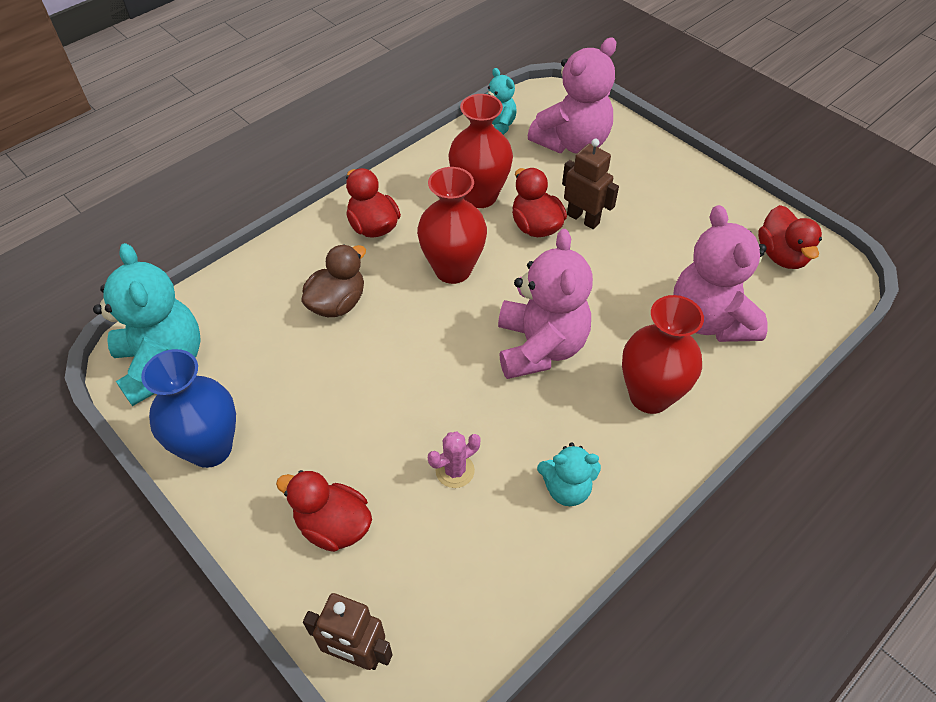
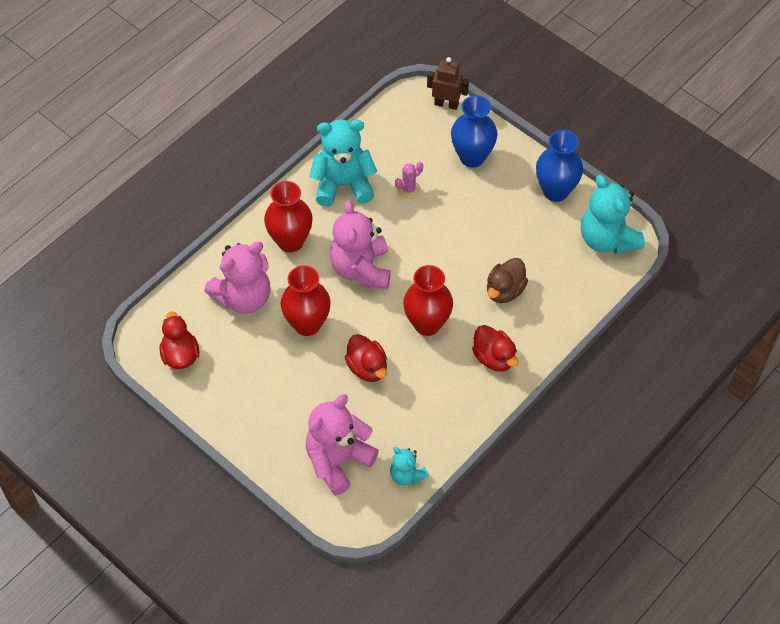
camera: 175 degrees right, 5 degrees up
(333, 525) = (472, 157): red duck -> blue vase
(480, 196) = (414, 394): red vase -> red vase (307, 324)
(566, 488) = (343, 184): turquoise teddy bear -> turquoise teddy bear, size x1.86
(583, 219) = (330, 378): brown robot -> none
(709, 320) = (243, 297): pink teddy bear -> pink teddy bear turned 75 degrees clockwise

